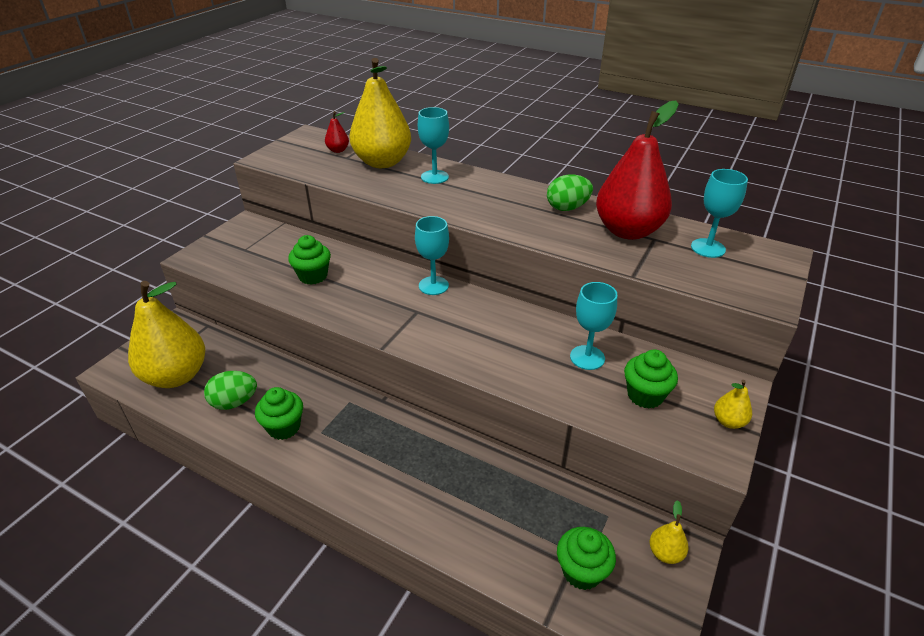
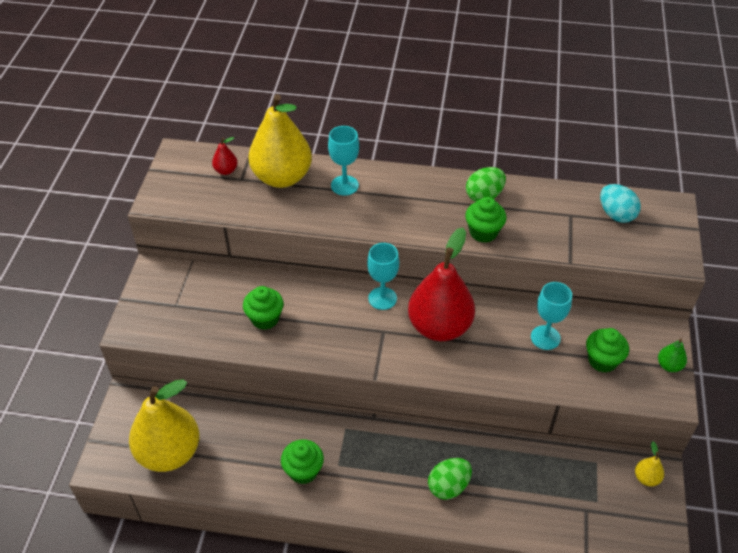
camera: 20 degrees left, 10 degrees up
(234, 402) = (243, 461): green egg -> green egg (448, 486)
(582, 571) = (595, 512): green cupcake -> green cupcake (483, 232)
(628, 231) = (546, 211): red pear -> red pear (439, 327)
(708, 248) = (616, 214): turquoise goblet -> turquoise egg
(728, 421) = (669, 365): yellow pear -> green pear

